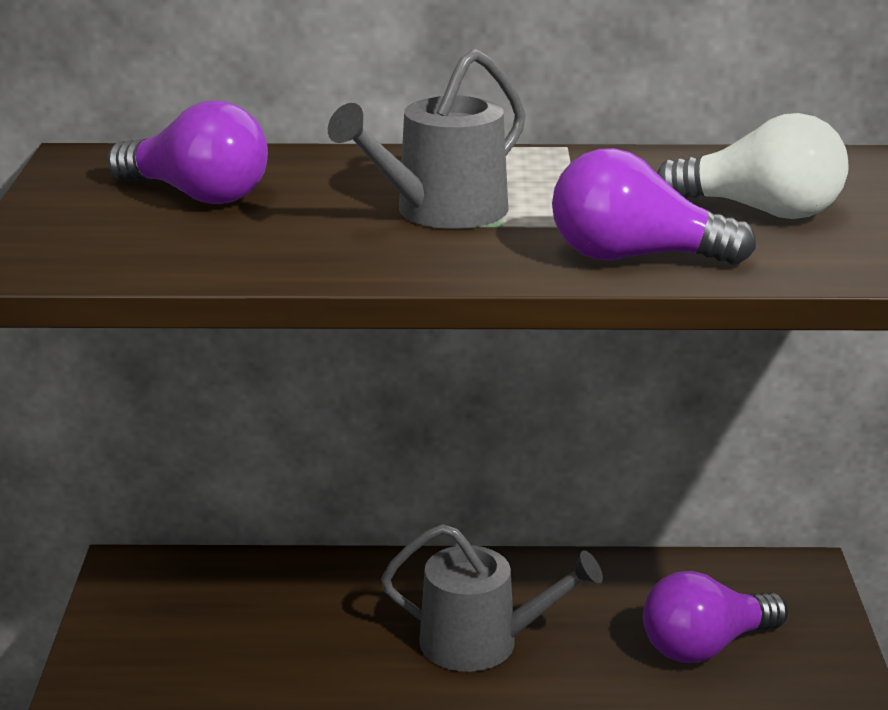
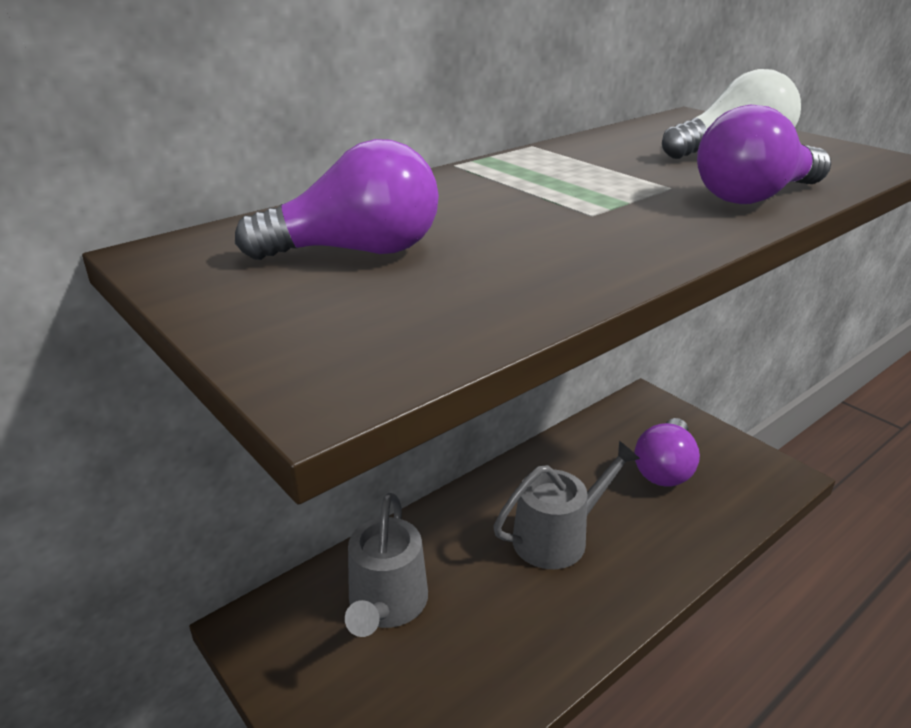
camera: 40 degrees left, 5 degrees up
(441, 212) = (570, 205): grey watering can -> grey watering can (386, 604)

